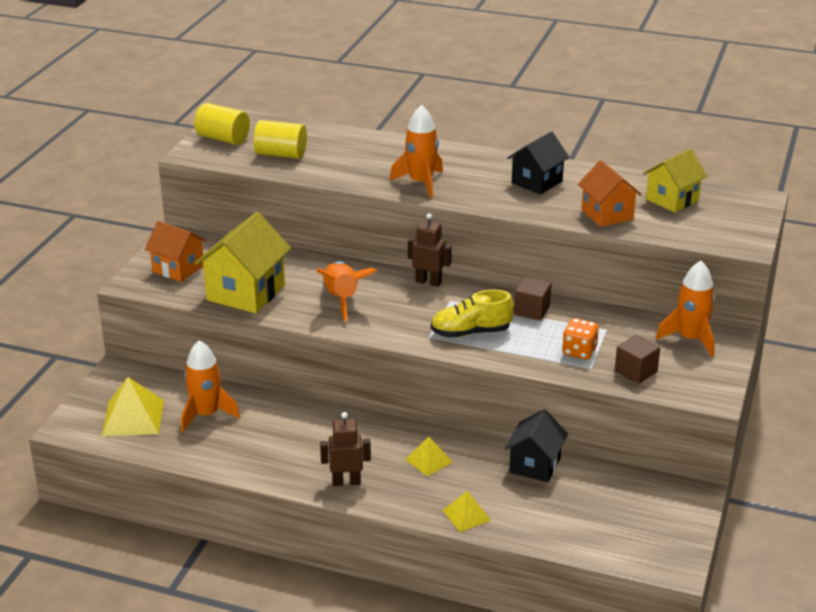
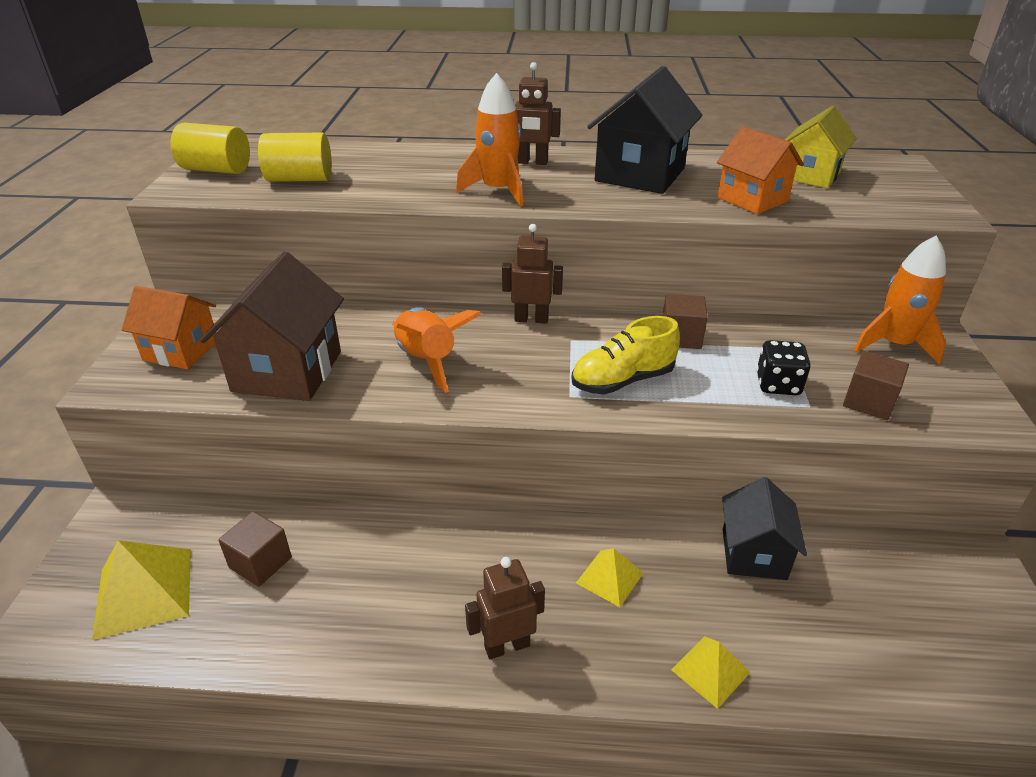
camera: 15 degrees left, 5 degrees up
(206, 414) = (260, 562): orange rocket -> brown cube
(246, 293) = (287, 371): yellow house -> brown house
(460, 160) = (532, 162): none -> brown robot
(537, 182) = (640, 175): black house -> black house, size x1.53
(579, 351) = (778, 385): orange dice -> black dice

